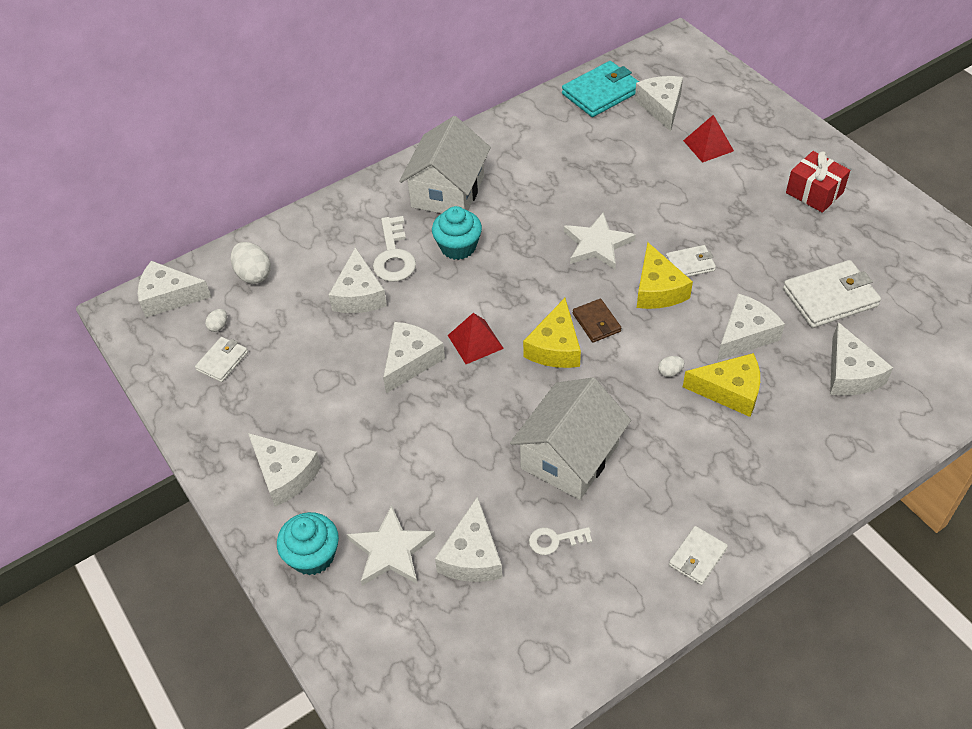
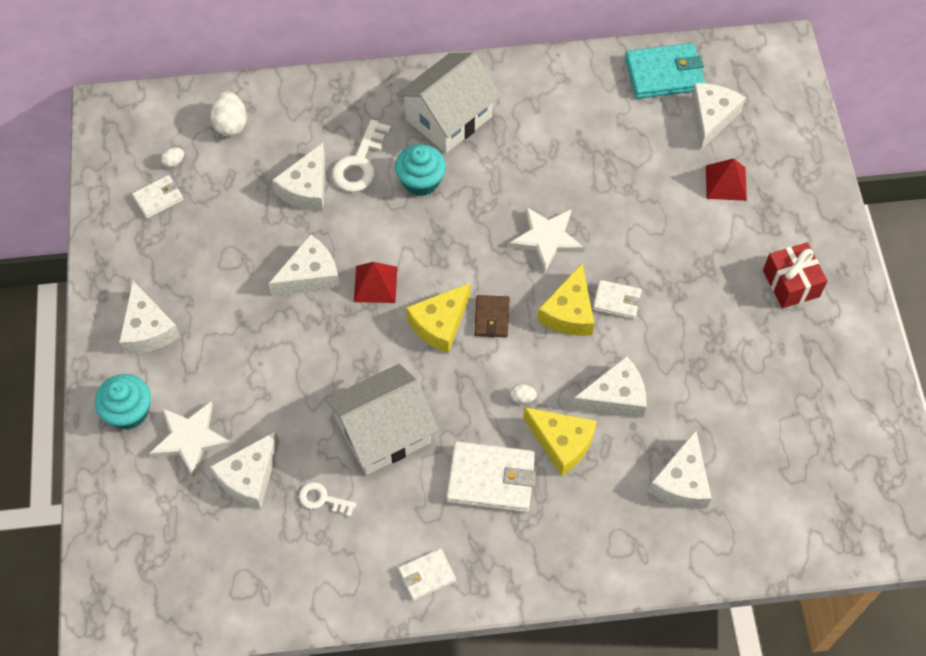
camera: 25 degrees right, 10 degrees up
(169, 297) = (150, 113): white cheese -> none
(830, 297) = (721, 399): white wallet -> white wallet (491, 479)

